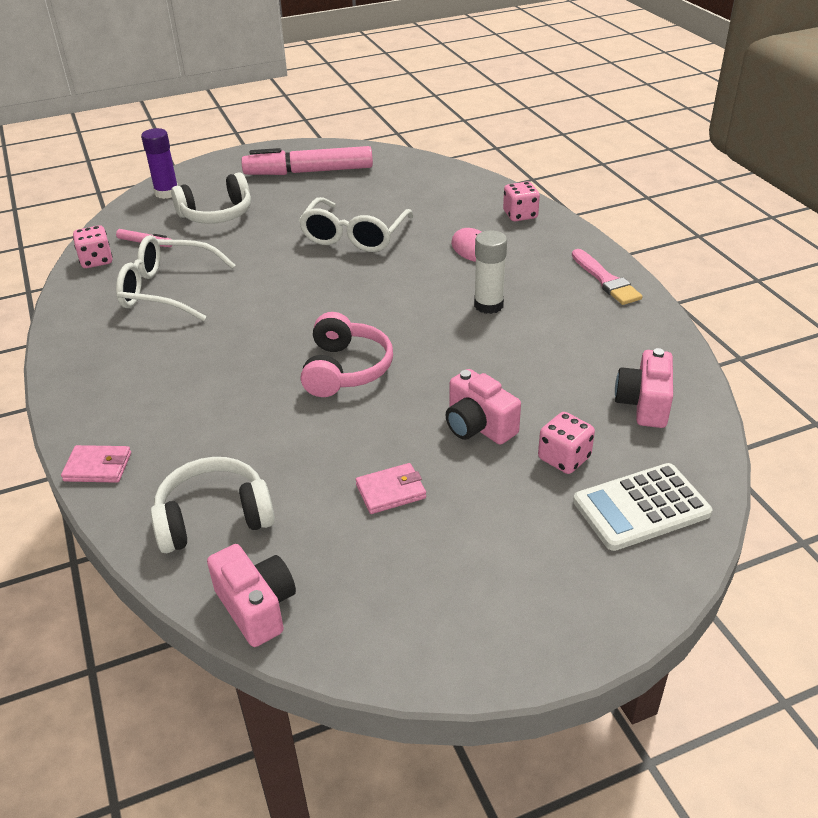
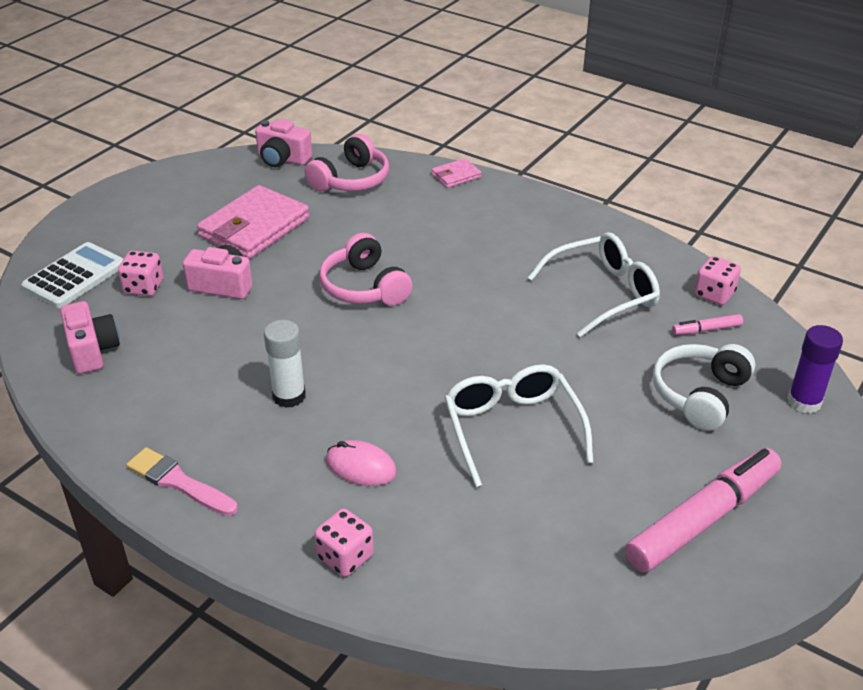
camera: 145 degrees right, 0 degrees up
(214, 518) = (351, 180): white headphones -> pink headphones
(391, 491) = (254, 227): pink wallet -> pink wallet, size x2.09

